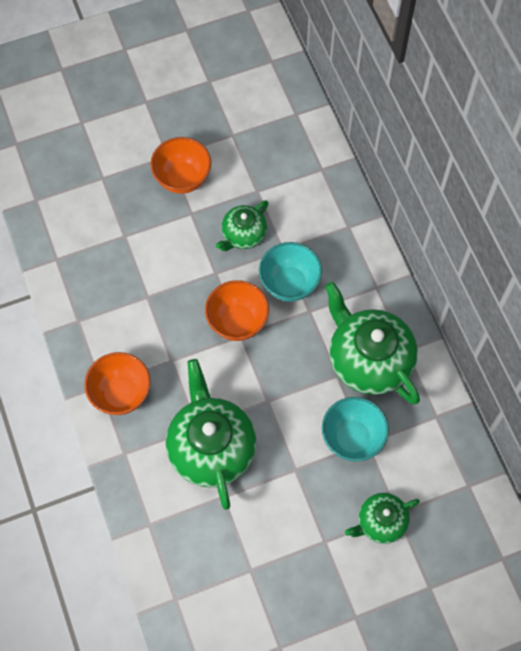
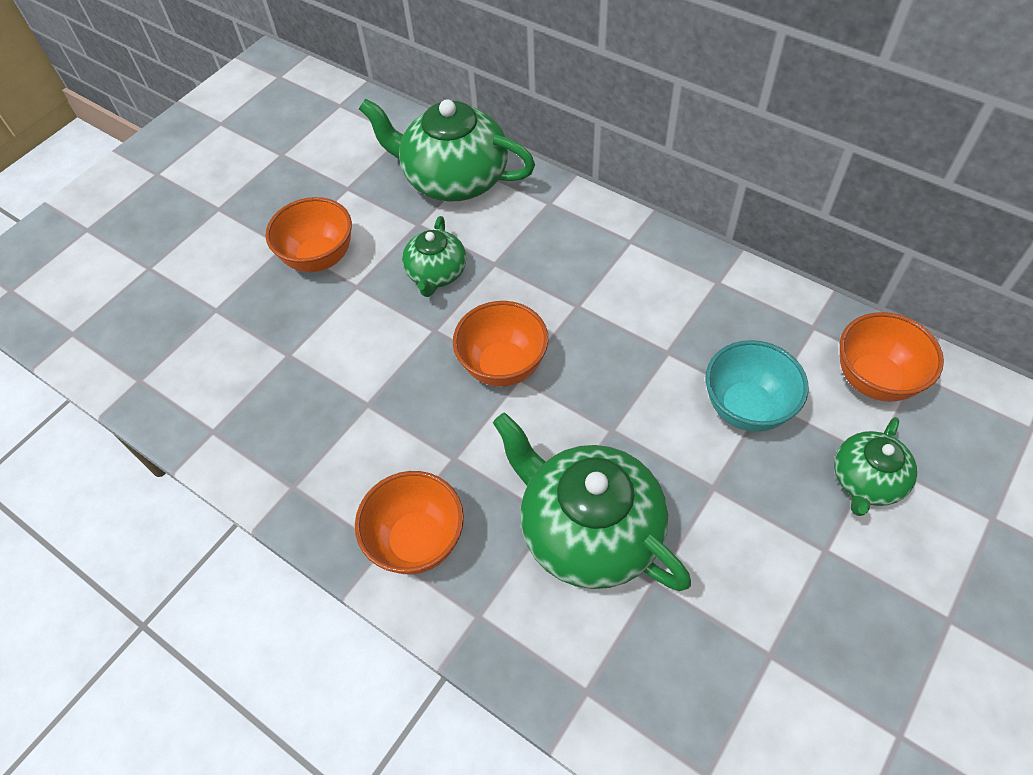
camera: 30 degrees left, 10 degrees down
(289, 284) = (531, 292): turquoise bowl -> none
(369, 359) = (687, 315): green teapot -> green teapot (454, 178)
(441, 471) = (874, 380): none -> orange bowl

